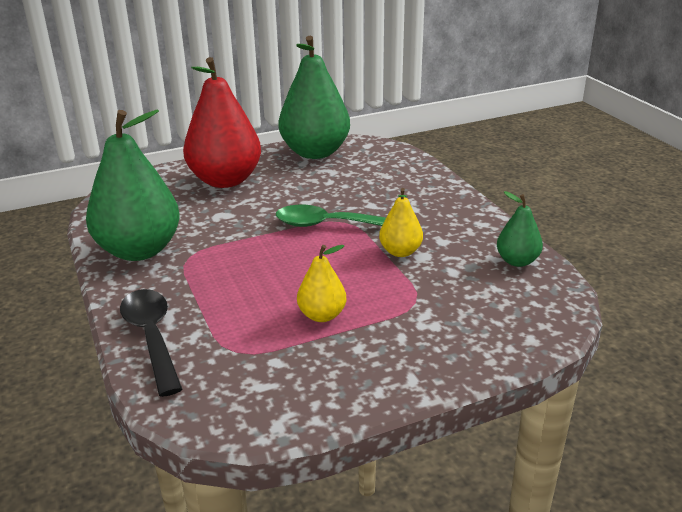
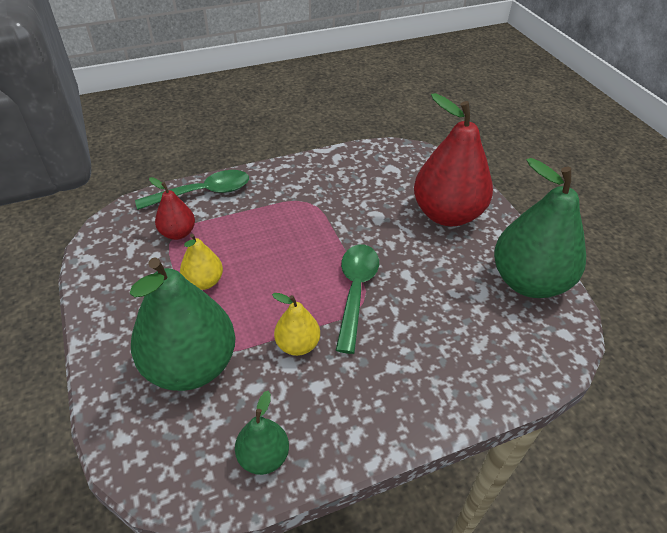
camera: 90 degrees right, 15 degrees up
(139, 250) = (319, 175): green pear -> green pear (191, 365)
(152, 337) = (203, 193): black spoon -> green spoon
(234, 347) = (178, 233): none -> red pear

